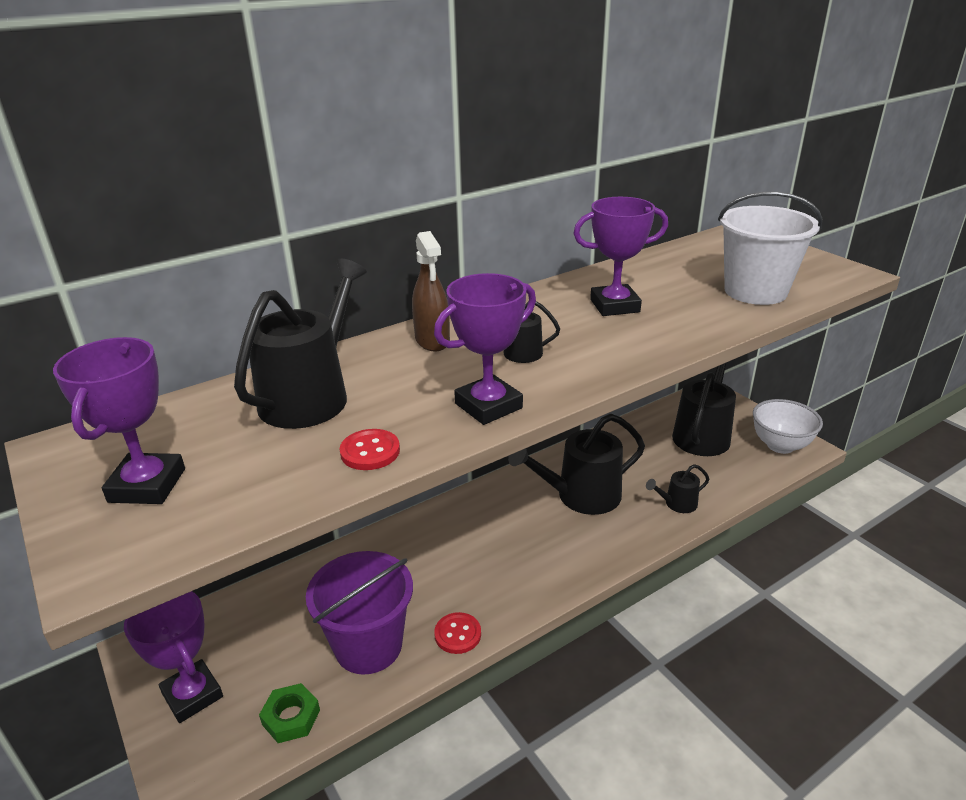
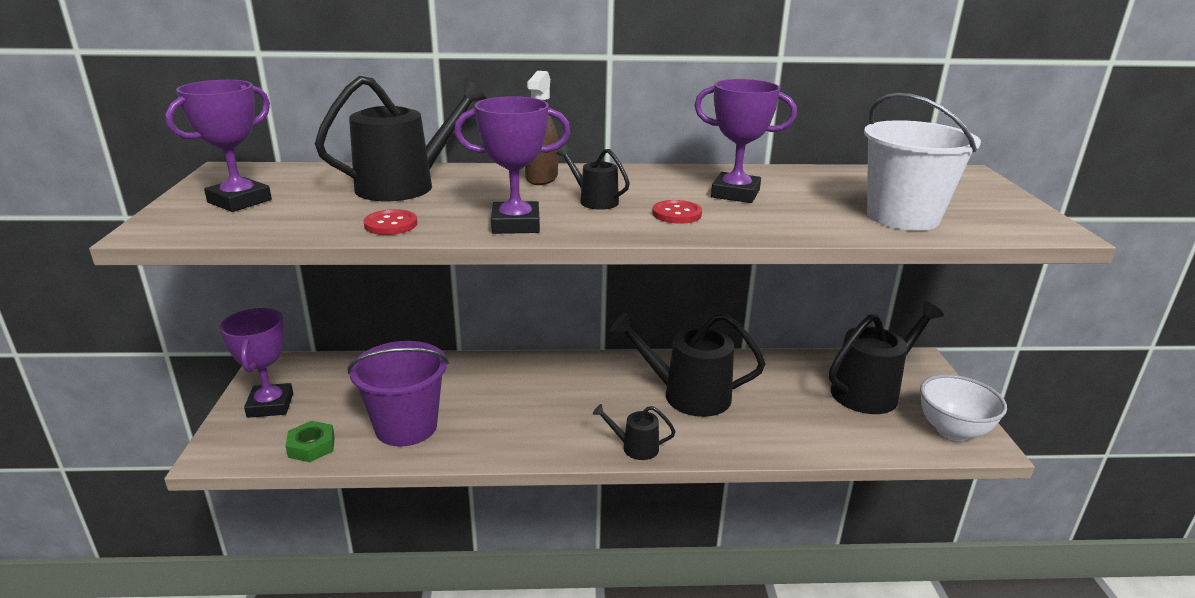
camera: 30 degrees right, 5 degrees down
(457, 634) = (476, 448): red button -> red button (676, 214)
(677, 504) = (776, 436): black watering can -> black watering can (635, 447)

